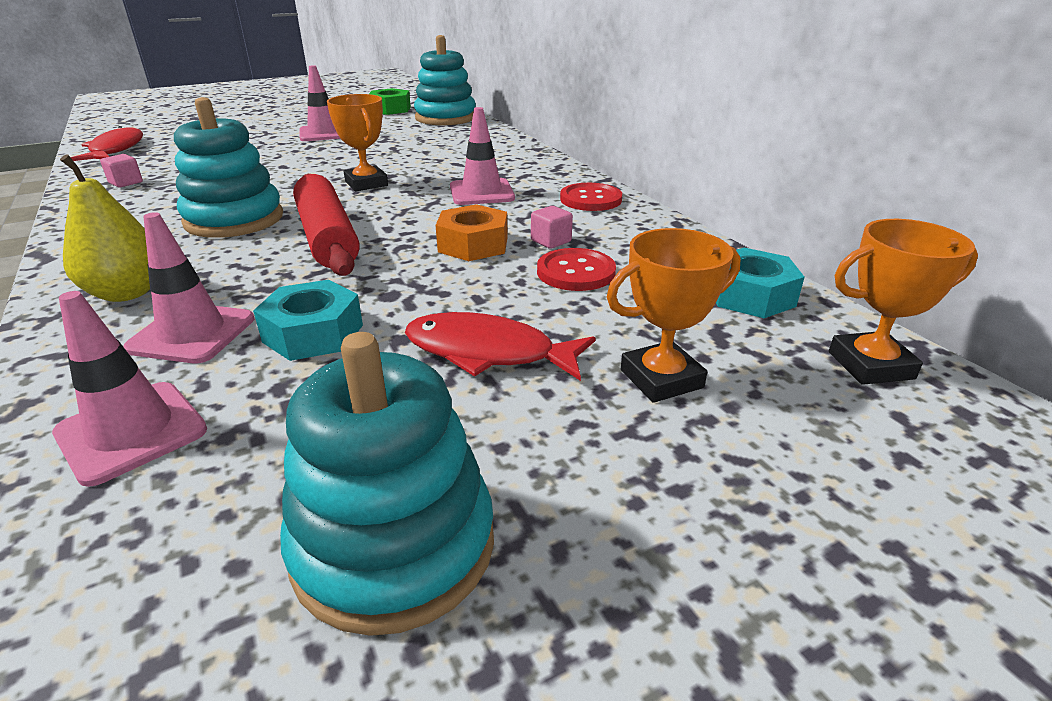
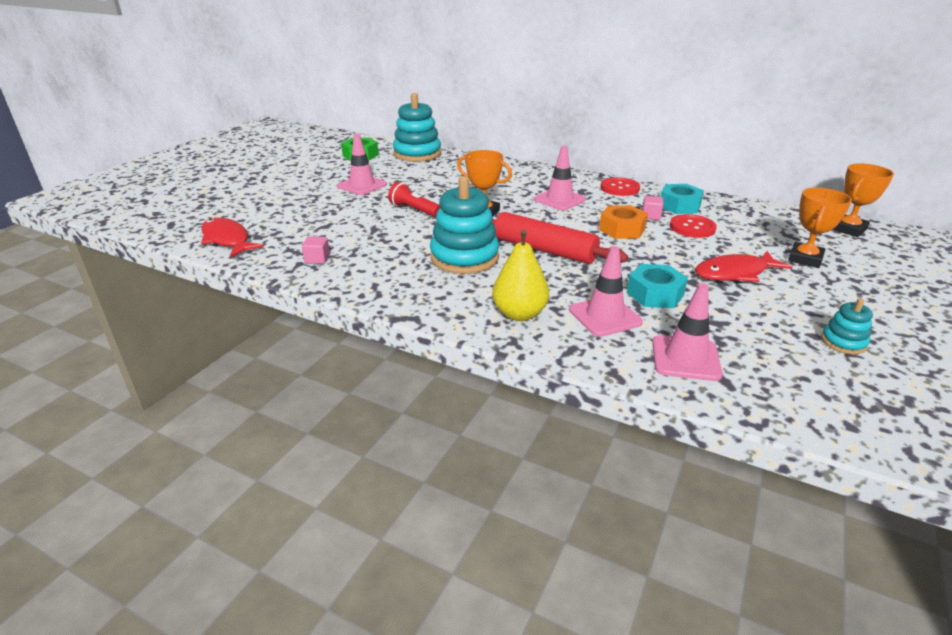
camera: 35 degrees left, 0 degrees up
(310, 164) = (414, 210): none -> red flashlight
(394, 545) = (843, 342): turquoise stacking toy -> turquoise stacking toy, size x0.48
(750, 295) = (770, 216): turquoise nut -> turquoise nut (679, 206)

